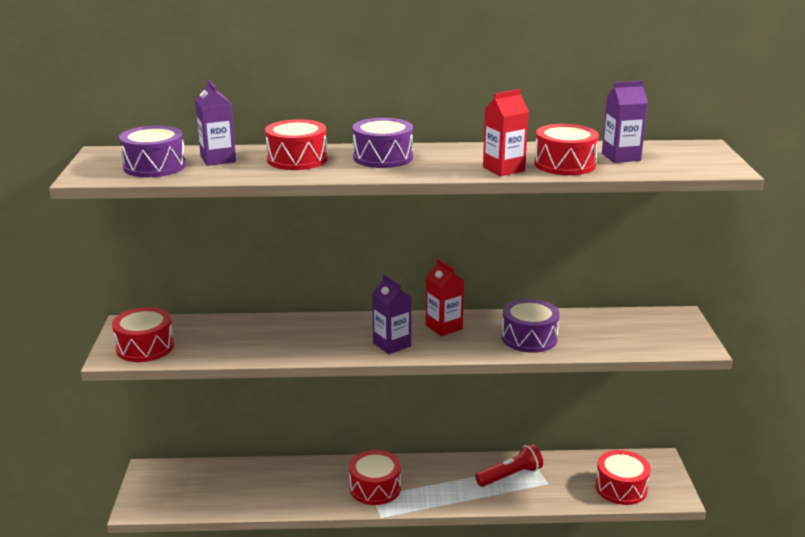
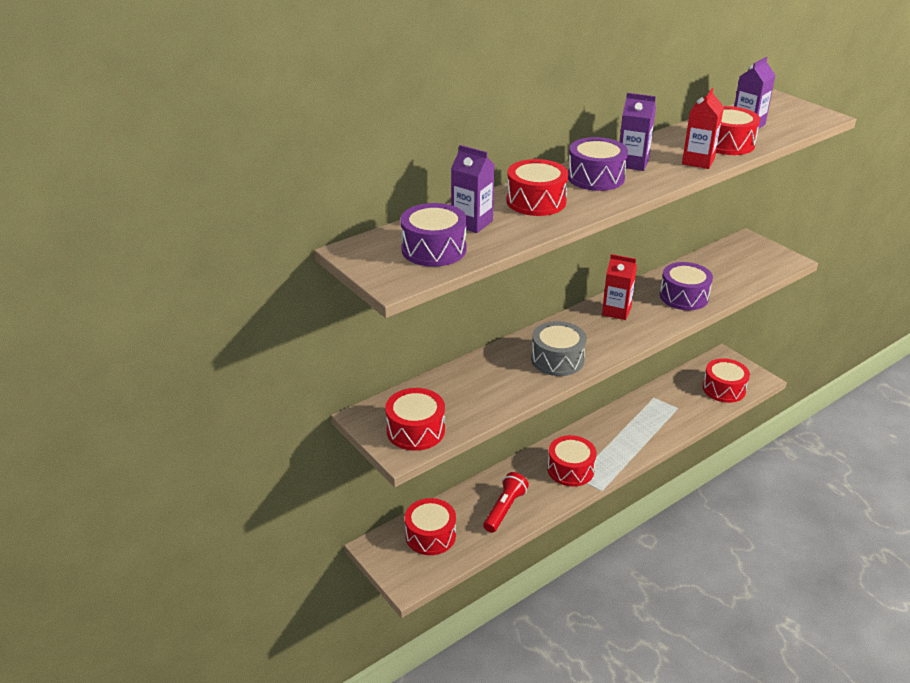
camera: 35 degrees left, 10 degrees up
(197, 482) = (430, 535): none -> red drum
(331, 342) = (557, 359): none -> grey drum
(392, 344) = (602, 342): purple carton -> purple carton (632, 163)
(510, 475) = (648, 414): red flashlight -> red flashlight (504, 509)

